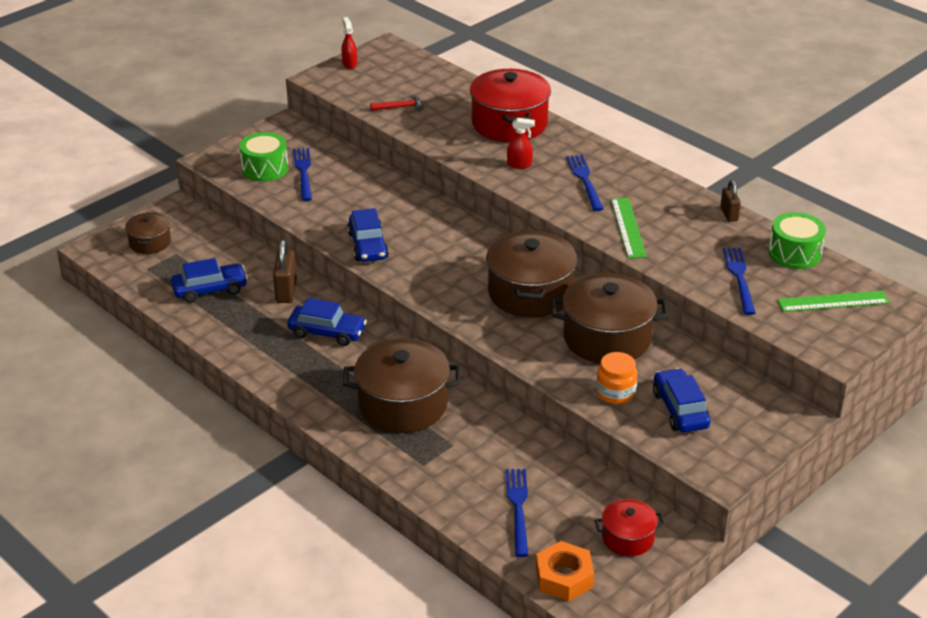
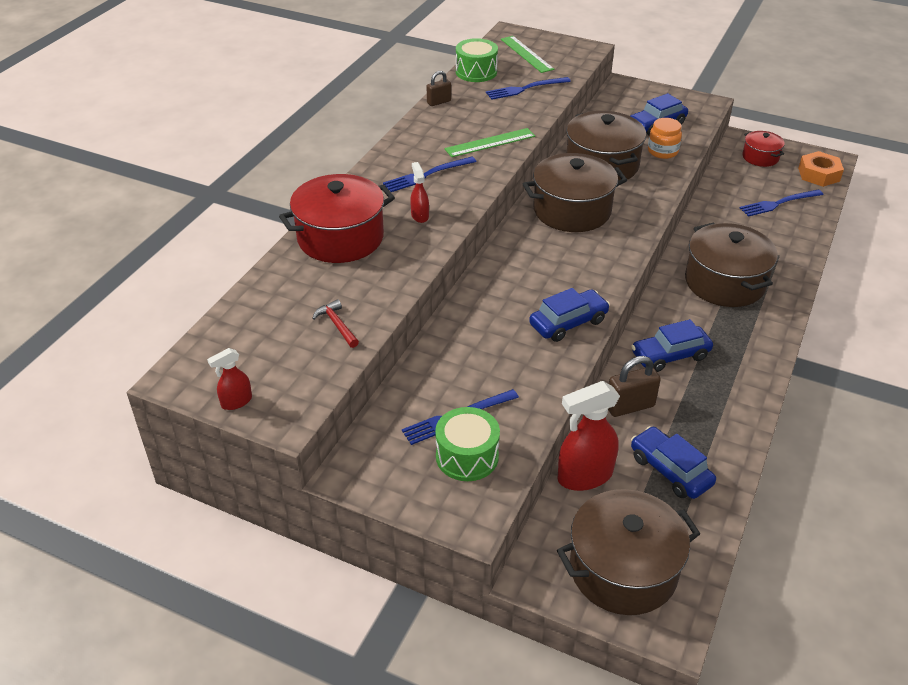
camera: 110 degrees left, 5 degrees up
(150, 242) = (623, 569): brown pot -> brown pot, size x1.88
(236, 249) = (584, 476): none -> red spray bottle
(327, 332) = (670, 355): blue car -> blue car turned 105 degrees counterclockwise

